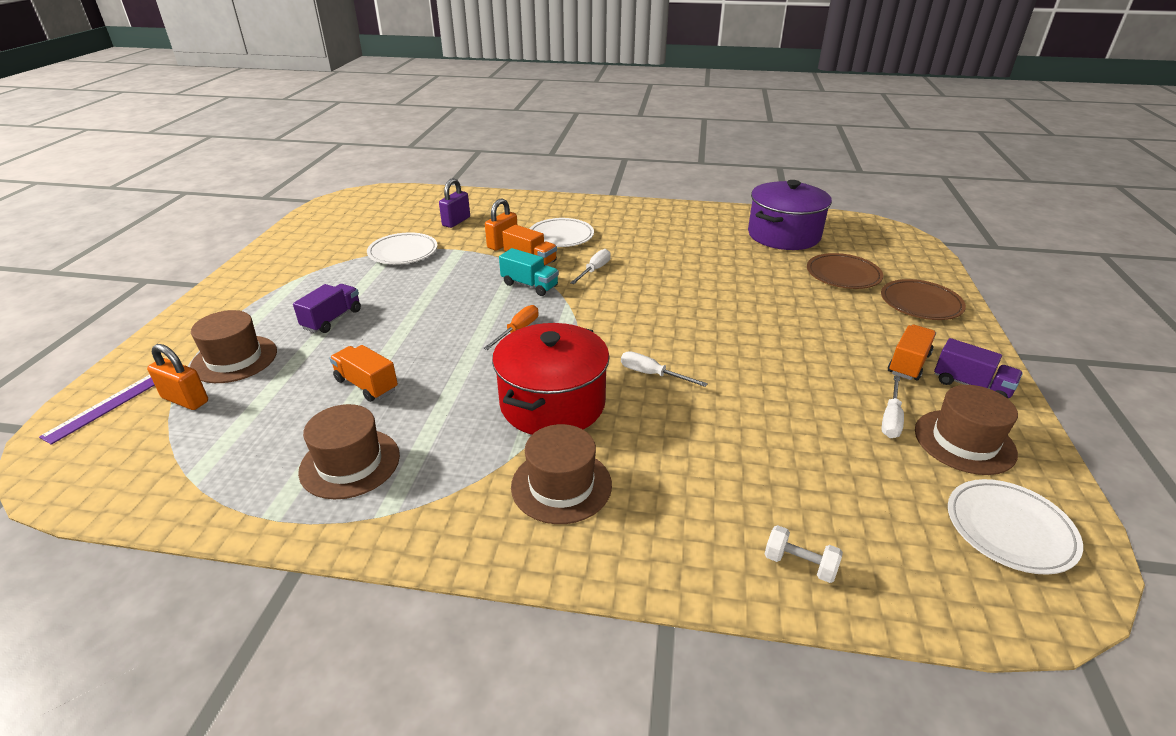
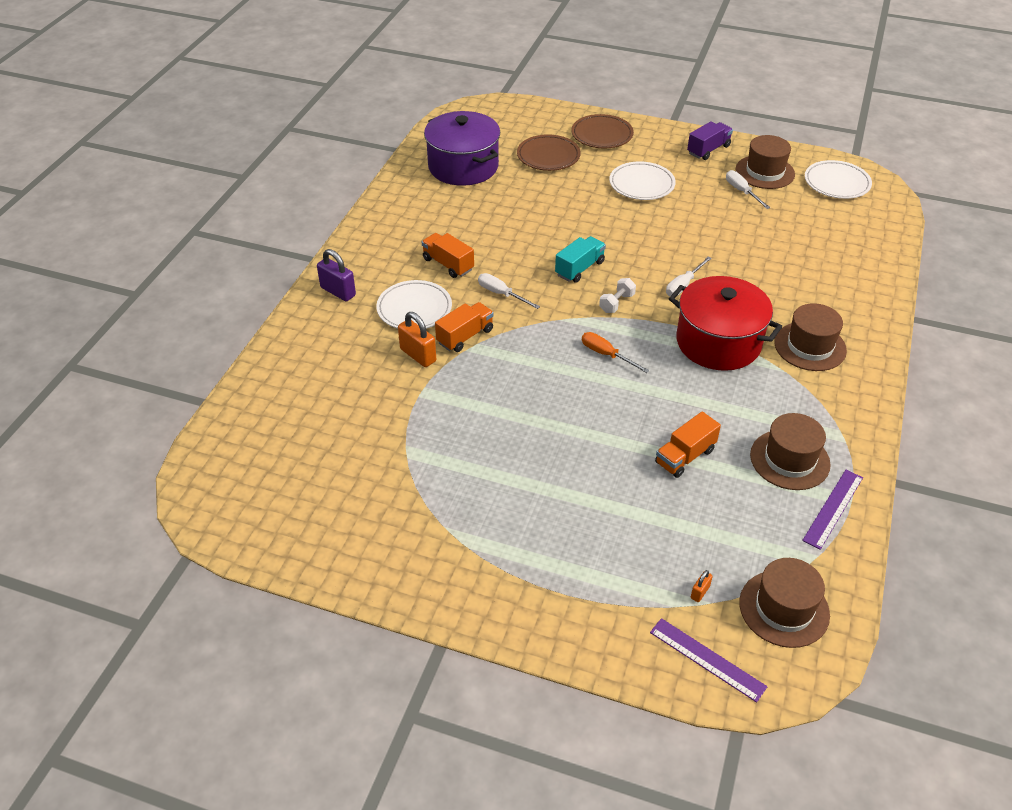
camera: 80 degrees left, 10 degrees up
(185, 400) = (700, 592): orange padlock -> orange padlock, size x0.50
(234, 359) = (631, 566): brown hat -> brown hat (784, 608)
(262, 501) = (833, 508): none -> purple ruler
(332, 319) = (562, 493): purple truck -> none
(403, 252) = (413, 440): white plate -> white plate (641, 184)
(456, 221) = (339, 393): purple padlock -> purple padlock (338, 291)
(529, 285) = (521, 341): turquoise truck -> turquoise truck (579, 268)
(799, 564) = (868, 261): white dumbbell -> white dumbbell (616, 303)
(891, 418) = (742, 191): white screwdriver -> white screwdriver turned 150 degrees counterclockwise
(908, 364) = (681, 166): orange truck -> orange truck (448, 264)

